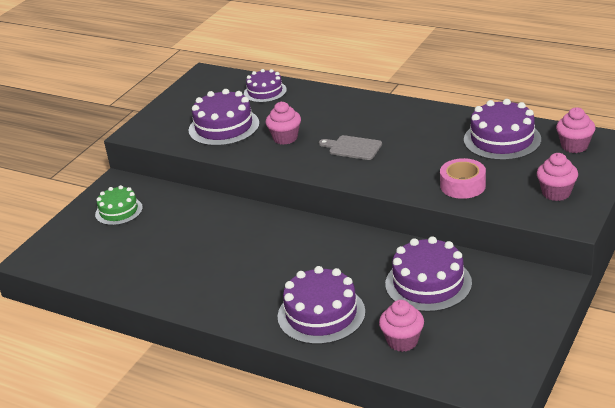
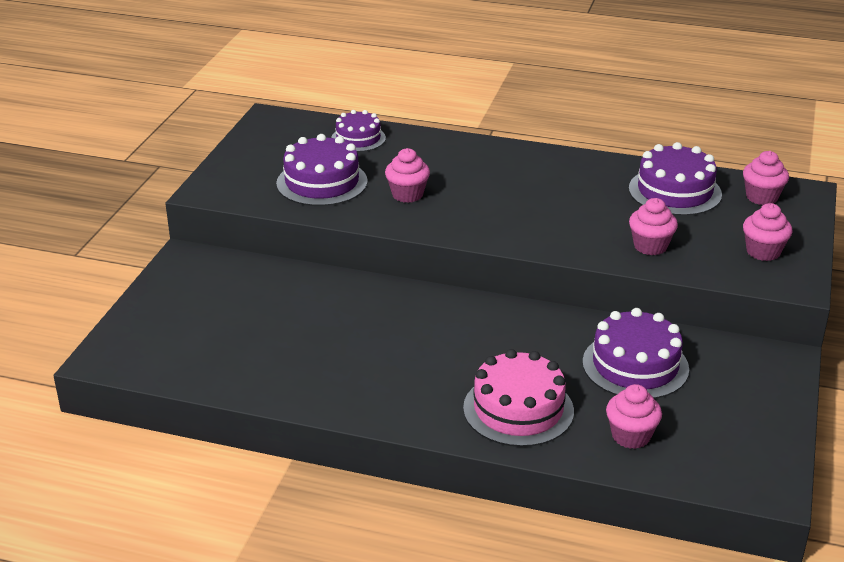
camera: 15 degrees left, 0 degrees up
(119, 211) = (203, 293): green cake -> none
(321, 314) = (518, 409): purple cake -> pink cake
(352, 148) = (497, 205): grey cutting board -> none
(462, 185) = (650, 246): pink tape -> pink cupcake

